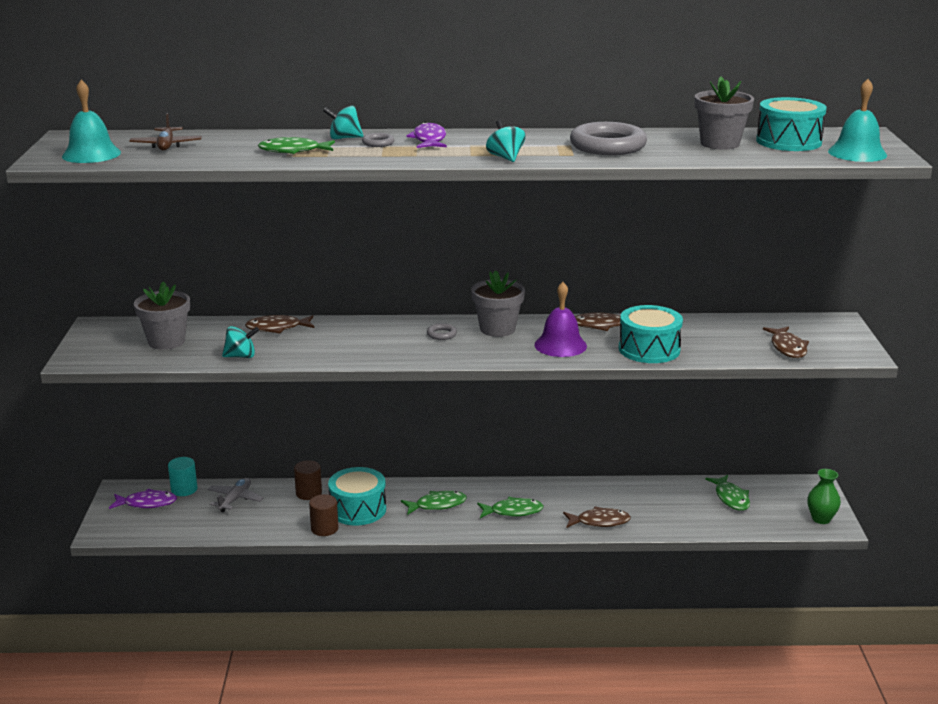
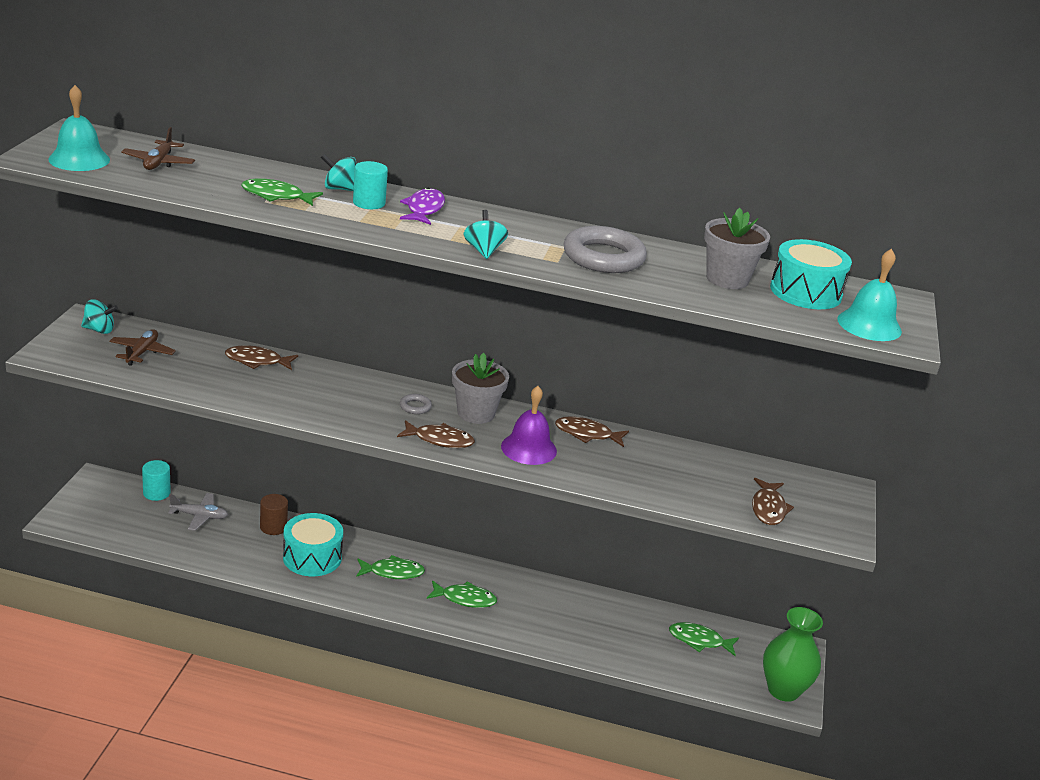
camera: 10 degrees right, 5 degrees up
(147, 503) = (114, 500): purple fish -> none
(166, 341) = (142, 352): grey flower pot -> brown plane
(235, 499) = (199, 516): grey plane -> grey plane turned 60 degrees clockwise
(241, 356) = (203, 387): turquoise spinning top -> turquoise spinning top (99, 330)
(324, 528) = (269, 571): brown cylinder -> none
(378, 143) = (369, 203): grey ring -> turquoise cylinder
(599, 522) = (547, 633): brown fish -> brown fish (439, 440)
(649, 349) = (618, 475): turquoise drum -> none
(731, 498) = (699, 641): green fish -> green fish turned 105 degrees clockwise
(821, 519) = (783, 690): green vase -> green vase, size x1.62

